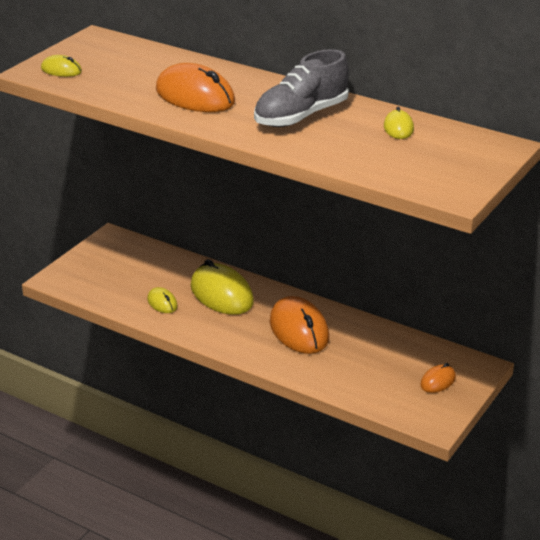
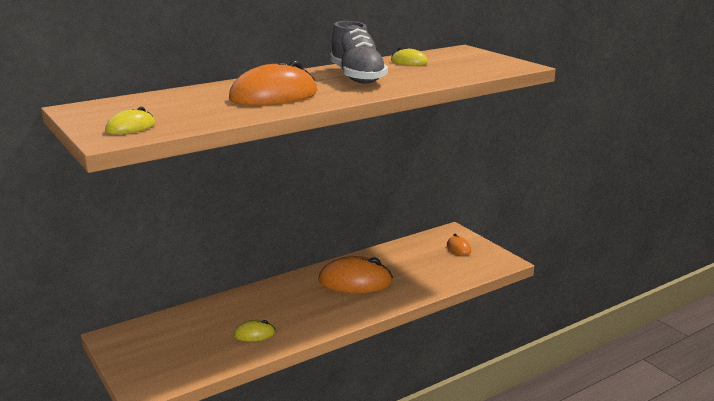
camera: 65 degrees left, 10 degrees down
(221, 294) = (272, 302): yellow mouse -> none

